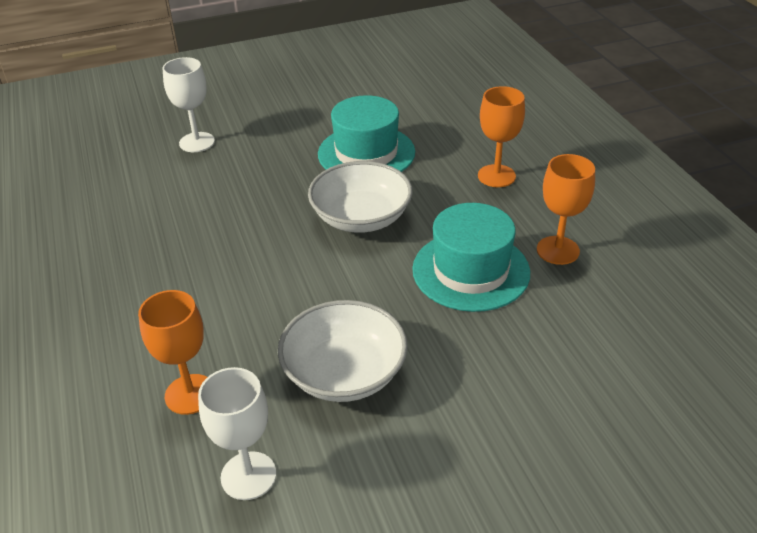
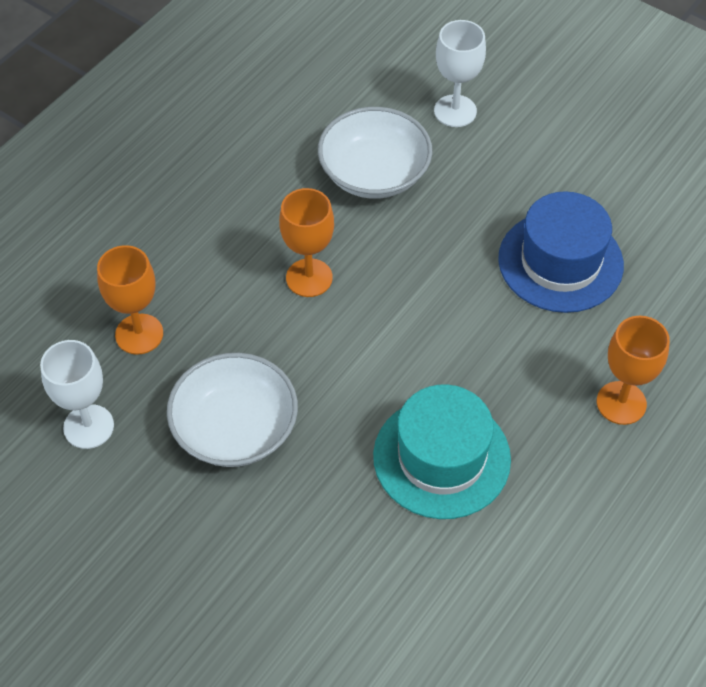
camera: 55 degrees right, 15 degrees up
(361, 217) = (450, 320): white bowl -> white bowl (374, 173)
(366, 153) = (560, 262): turquoise hat -> blue hat
(558, 250) = (535, 521): orange goblet -> orange goblet (309, 278)

